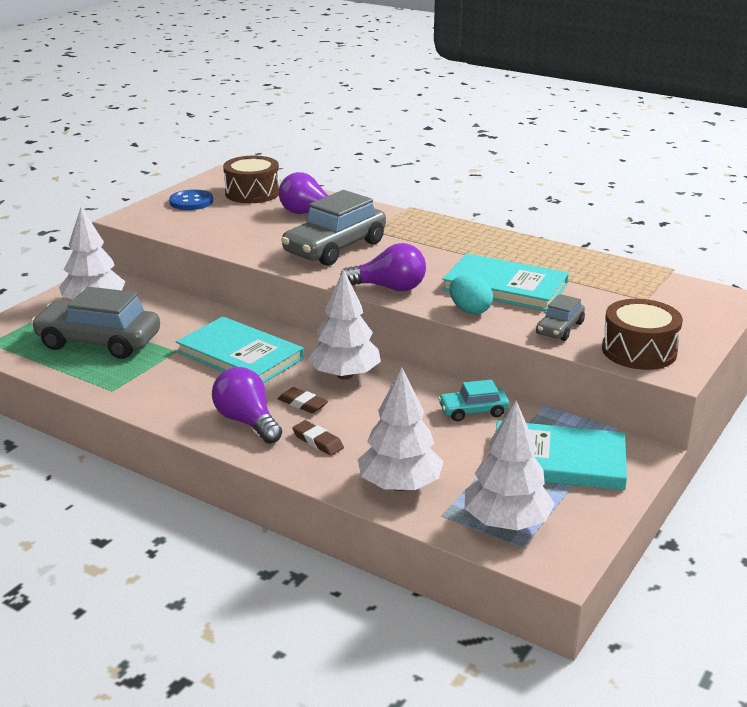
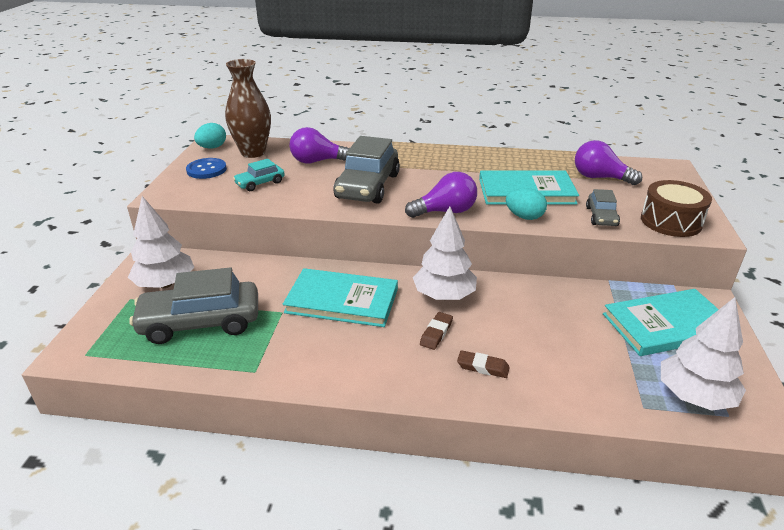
camera: 25 degrees left, 5 degrees up
(216, 181) = (212, 147): none -> turquoise egg
(247, 421) = (406, 366): purple light bulb -> purple light bulb (600, 178)
(252, 193) = (253, 152): brown drum -> brown vase
(302, 404) = (436, 333): brown eraser -> brown eraser turned 75 degrees counterclockwise
(400, 485) = (586, 389): white tree -> none
(473, 411) = (568, 300): turquoise car -> turquoise car (260, 183)

